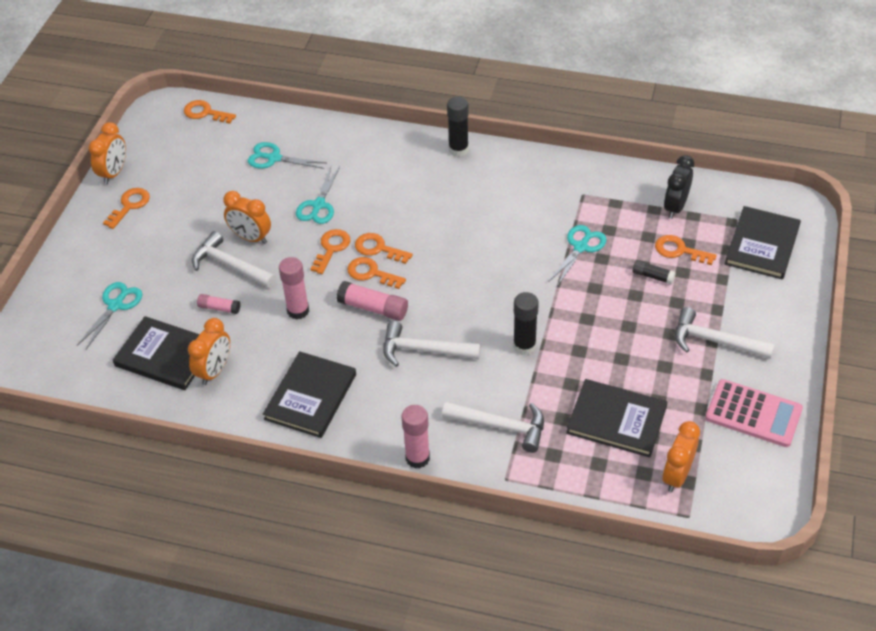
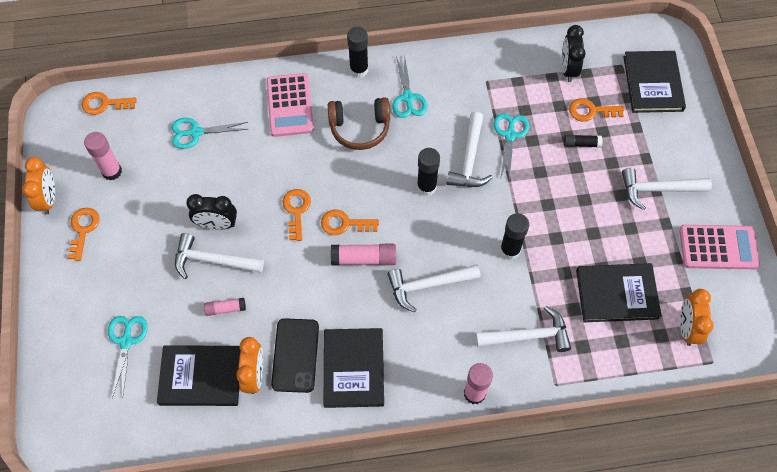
camera: 25 degrees left, 15 degrees up
(250, 238) = (217, 224): orange clock -> black clock
(262, 367) = (295, 355): none -> black phone
(298, 311) = (298, 285): pink glue stick -> pink glue stick (112, 171)
(318, 205) = (262, 169): turquoise scissors -> turquoise scissors (408, 98)
(374, 161) = (289, 105): none -> pink calculator
(378, 248) = (338, 196): orange key -> none
(431, 198) = (360, 128): none -> brown headphones
(470, 266) = (426, 187): none -> black glue stick
(527, 256) = (469, 159): none -> white hammer

